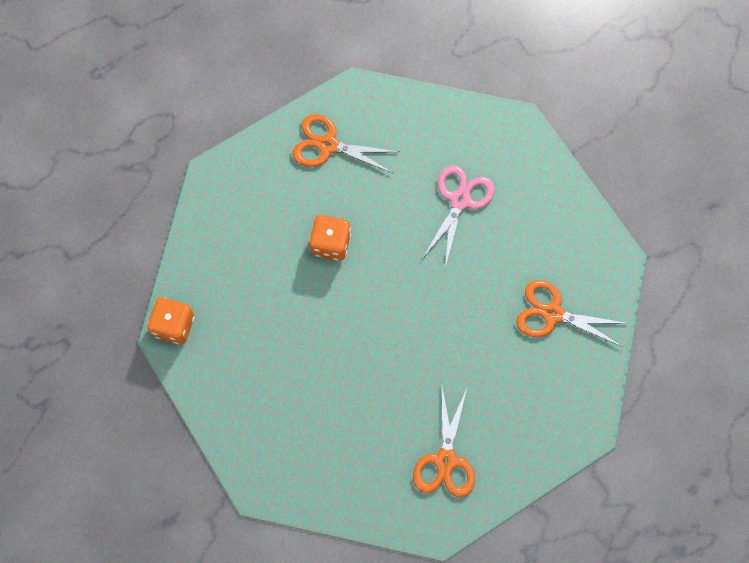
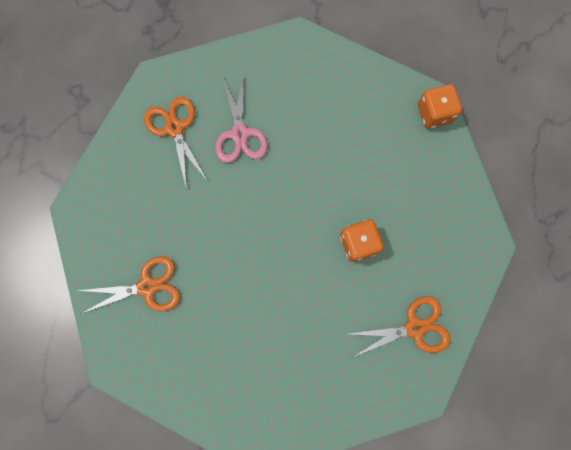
camera: 150 degrees right, 5 degrees up
(460, 200) = (275, 342): pink scissors -> pink scissors (240, 134)

